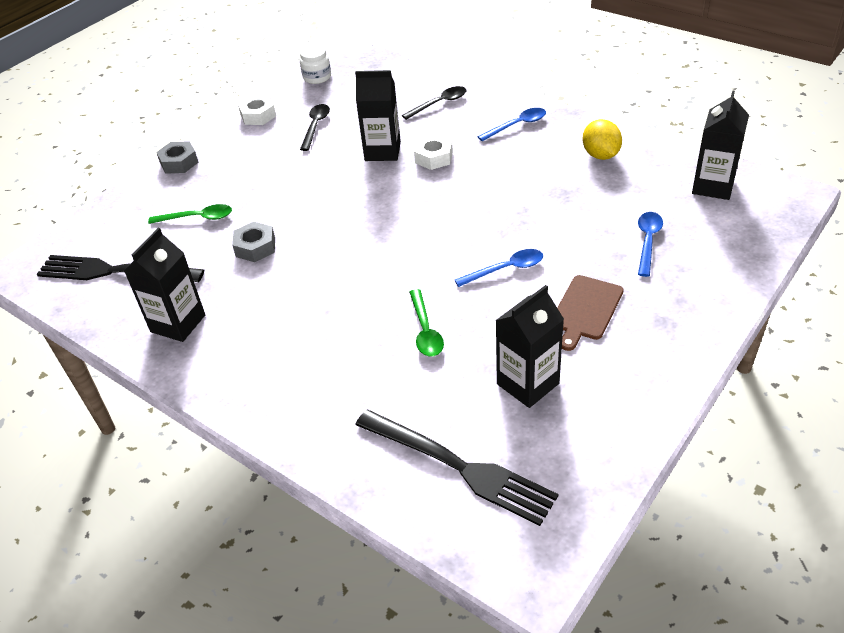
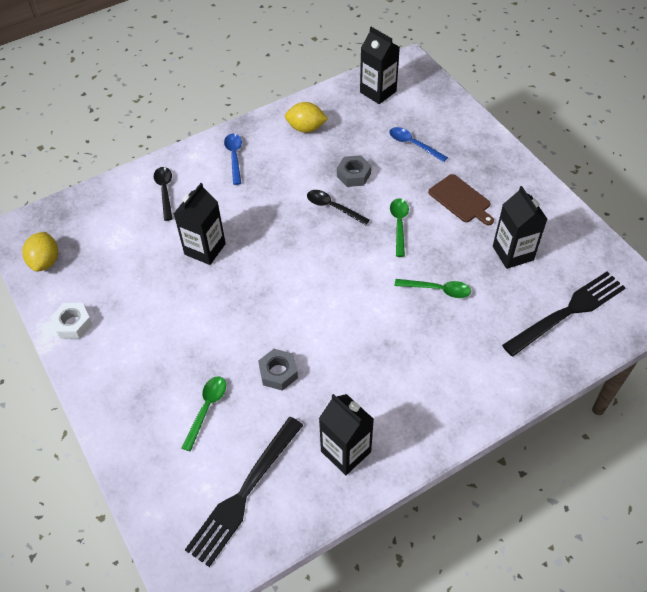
camera: 70 degrees left, 10 degrees up
(179, 163) = (103, 408): grey nut -> grey nut (353, 175)
(316, 126) = (129, 284): black spoon -> black spoon (333, 207)
(317, 77) = (45, 261): white jar -> yellow lemon
(434, 157) = (239, 220): white nut -> none
(506, 269) = (399, 225): blue spoon -> green spoon

